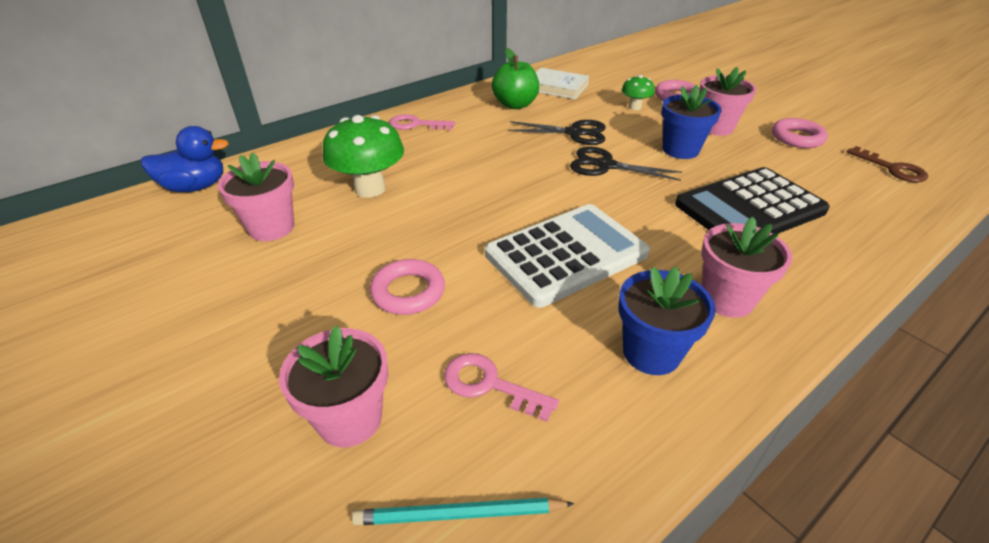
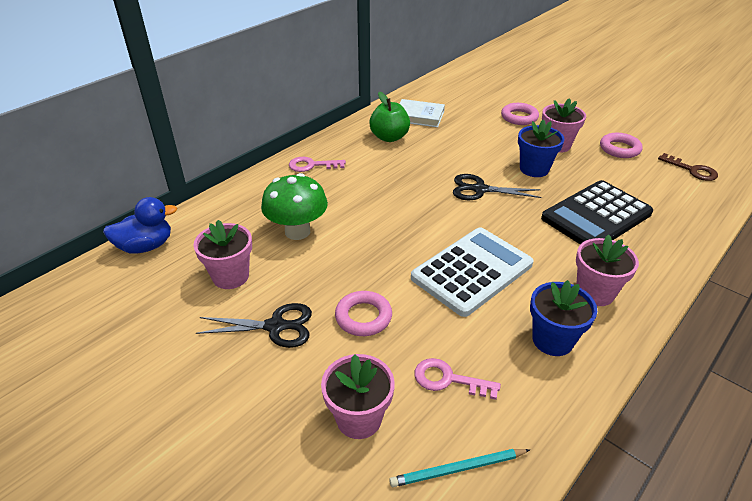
camera: 10 degrees left, 0 degrees up
(574, 133) = (446, 161): black scissors -> black scissors (275, 326)
(634, 107) = (488, 131): green mushroom -> none

